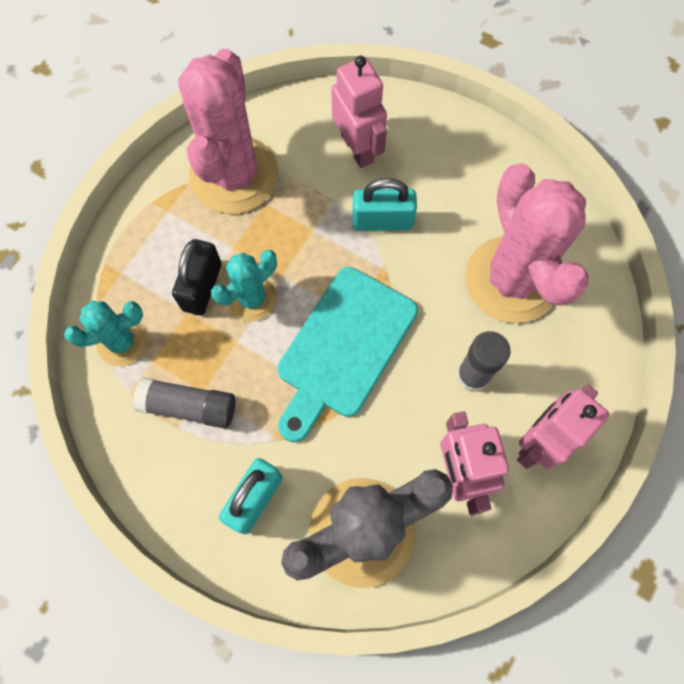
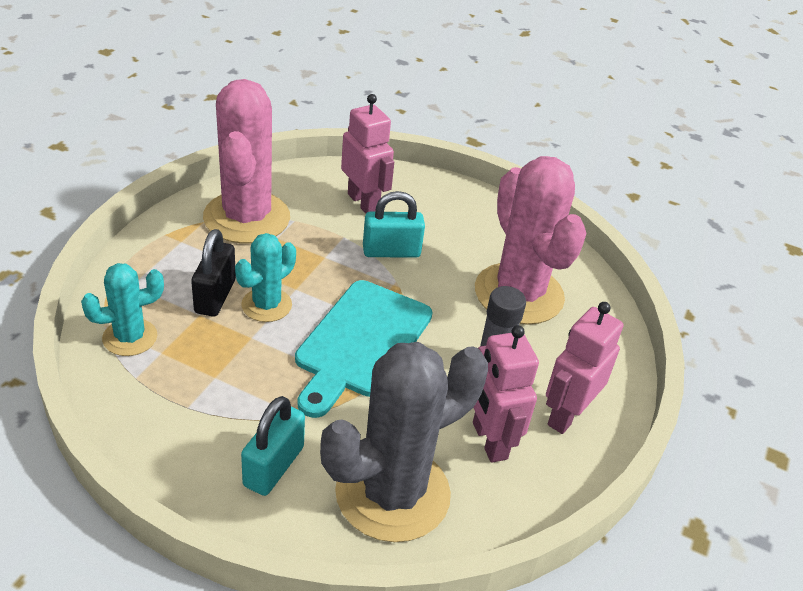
camera: 10 degrees left, 30 degrees down
(189, 406) = (201, 389): grey glue stick -> none

